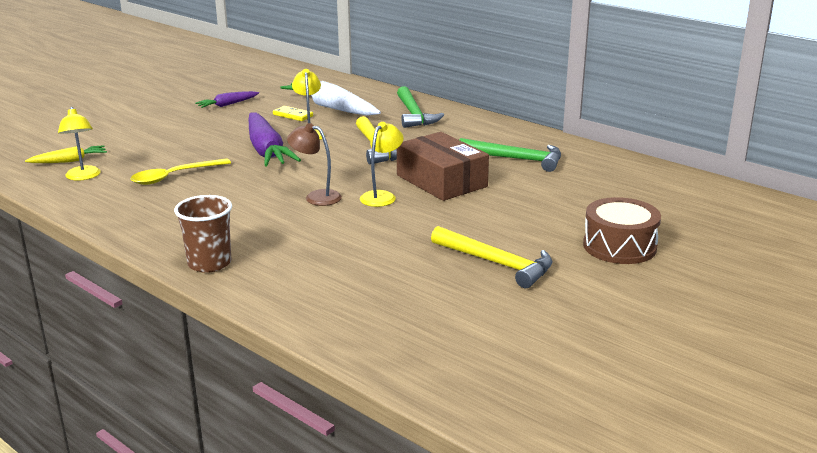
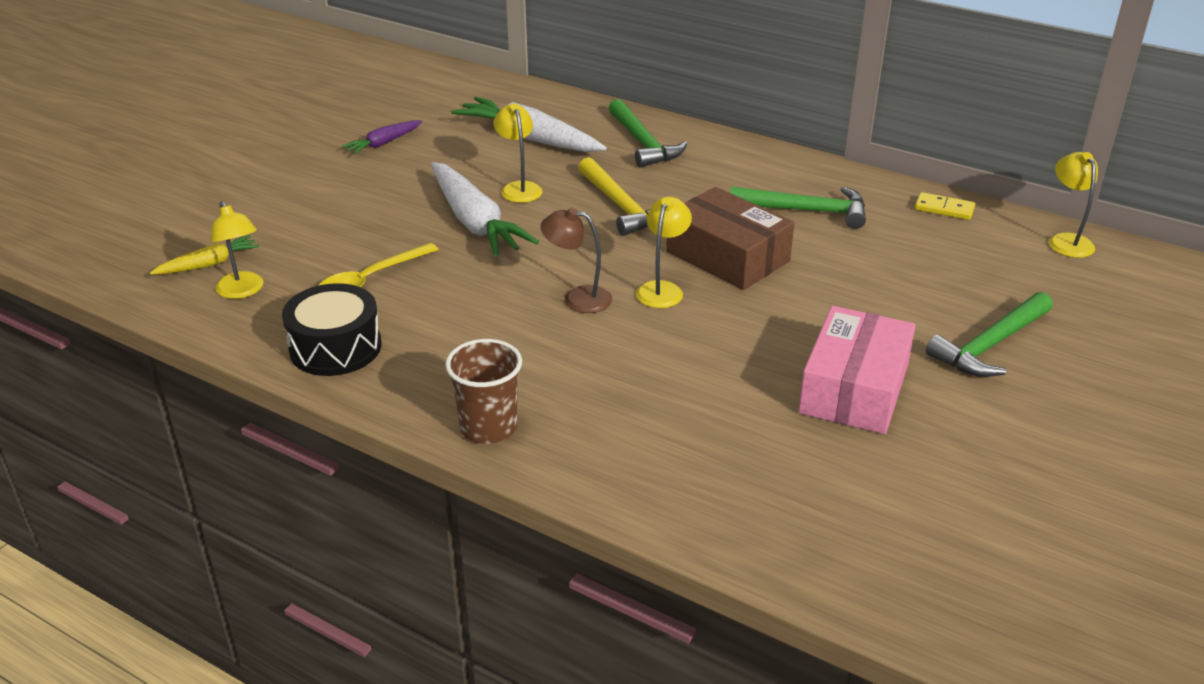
camera: 10 degrees left, 10 degrees up
(128, 211) = (335, 348): none -> black drum
(266, 150) = (475, 222): purple carrot -> white carrot
(293, 115) = (482, 156): yellow domino -> yellow domino (944, 209)
(496, 263) = (854, 388): yellow hammer -> pink box
(619, 246) = (990, 345): brown drum -> green hammer
(715, 189) = (1066, 241): none -> yellow lamp

